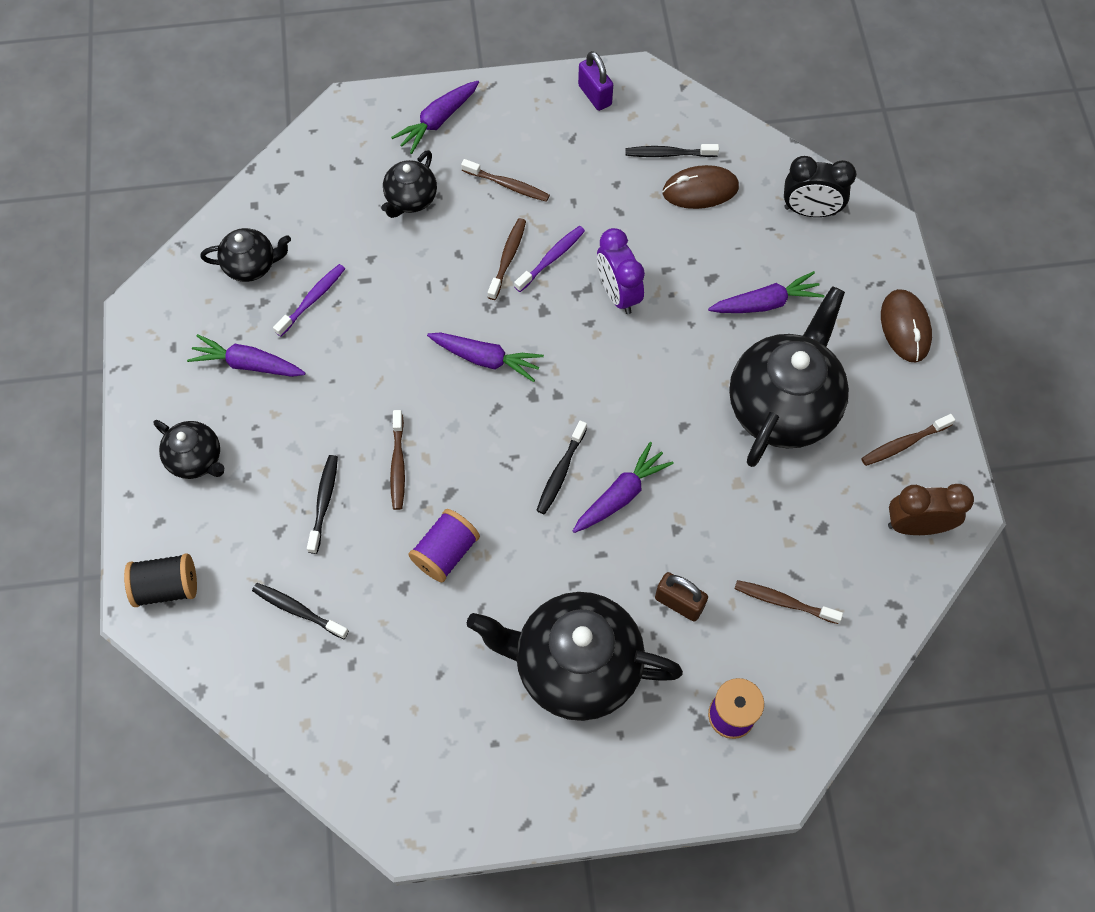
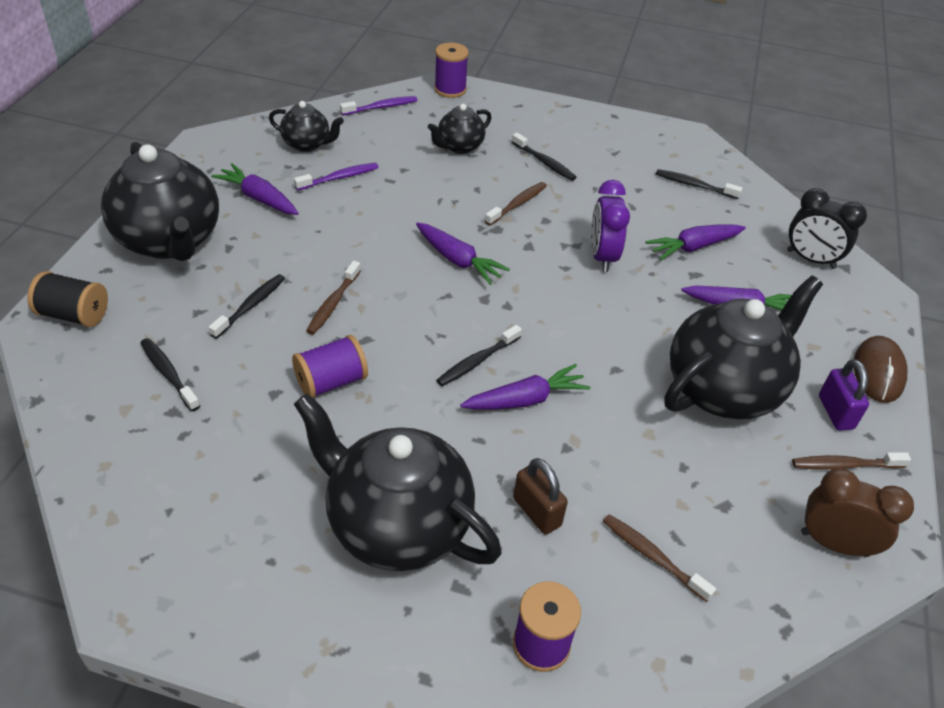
camera: 20 degrees right, 20 degrees down
(197, 459) = (170, 241): black teapot -> black teapot, size x1.99
(357, 112) = (450, 89): none -> purple spool
(437, 121) = (510, 111): purple carrot -> purple carrot (693, 247)
(508, 185) = (544, 162): brown toothbrush -> black toothbrush
(551, 258) = (555, 216): purple toothbrush -> purple toothbrush (381, 107)
(595, 95) = (648, 134): purple padlock -> purple padlock (835, 412)
(700, 190) = (712, 215): brown mouse -> none

